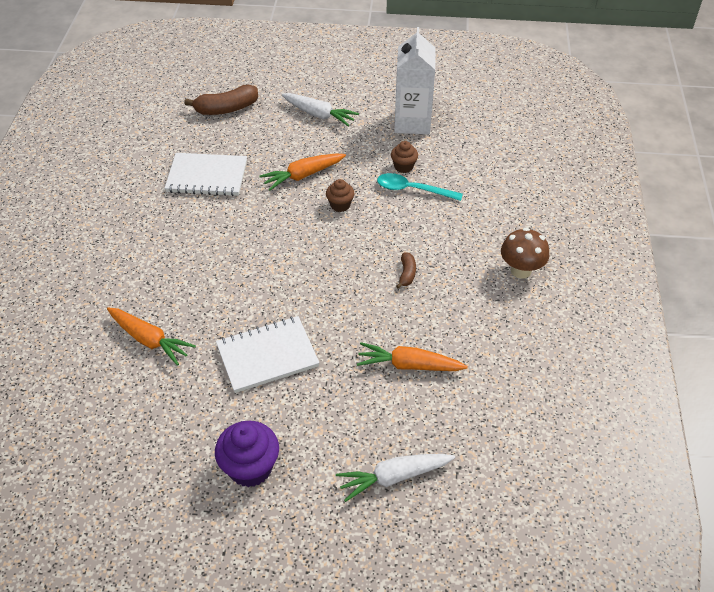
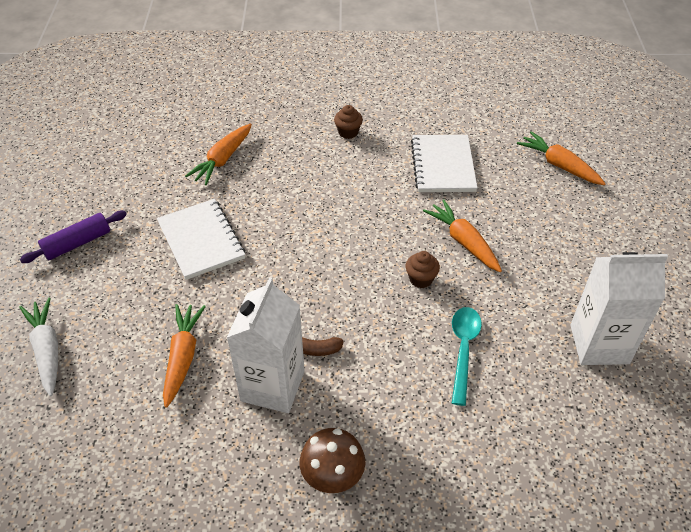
camera: 85 degrees right, 0 degrees up
(226, 109) = (559, 165): brown banana -> orange carrot
(250, 468) = (77, 243): purple cupcake -> purple rolling pin
(319, 115) = (578, 246): white carrot -> none
(403, 167) = (505, 338): brown cupcake -> brown cupcake (348, 132)
(441, 303) = (272, 386): none -> white carton

